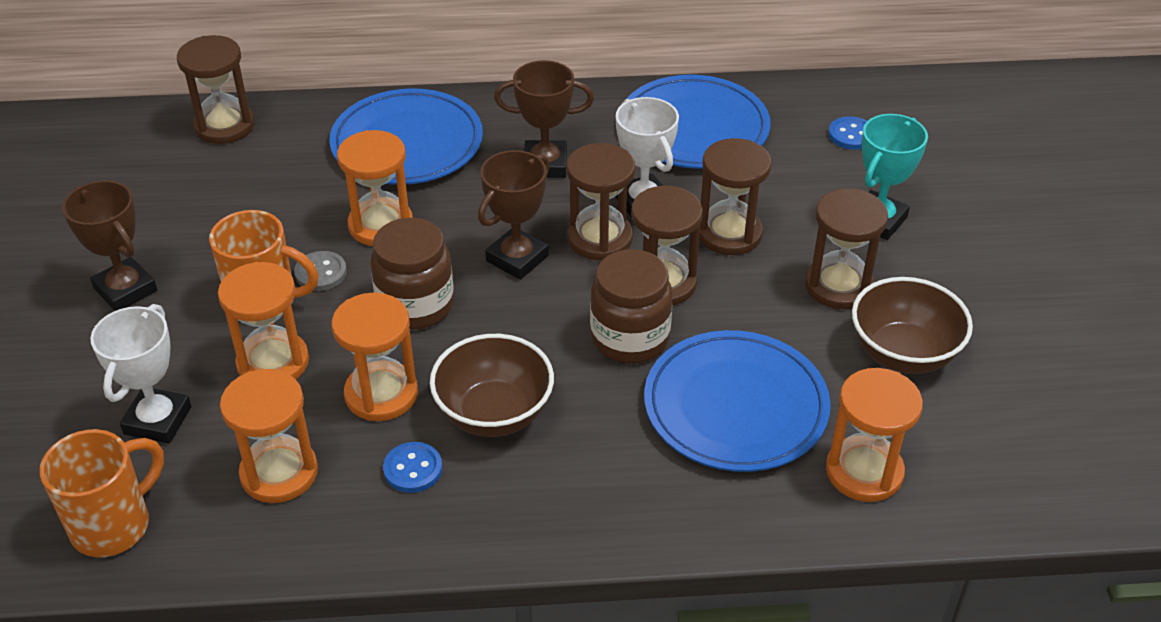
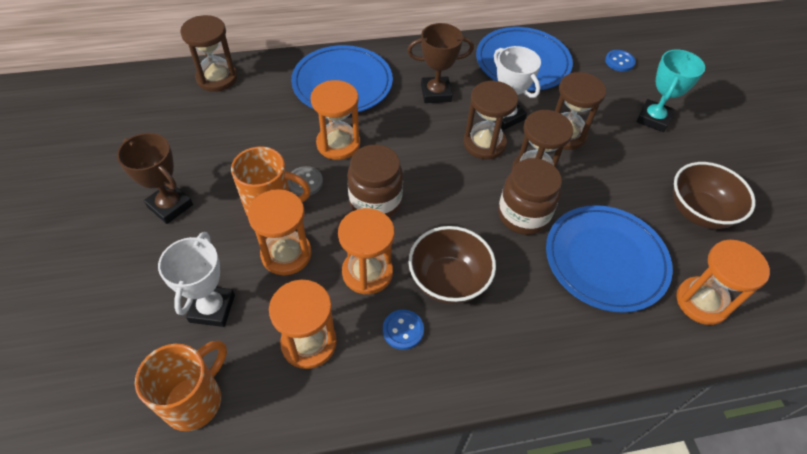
camera: 10 degrees left, 10 degrees up
(517, 258) = (434, 162): brown trophy -> none
(838, 286) = (643, 166): brown hourglass -> none

